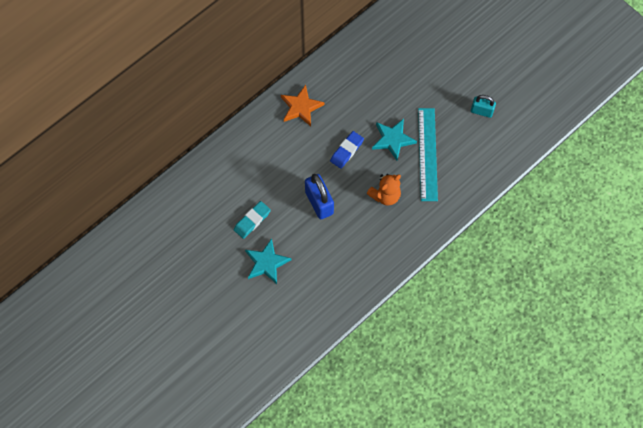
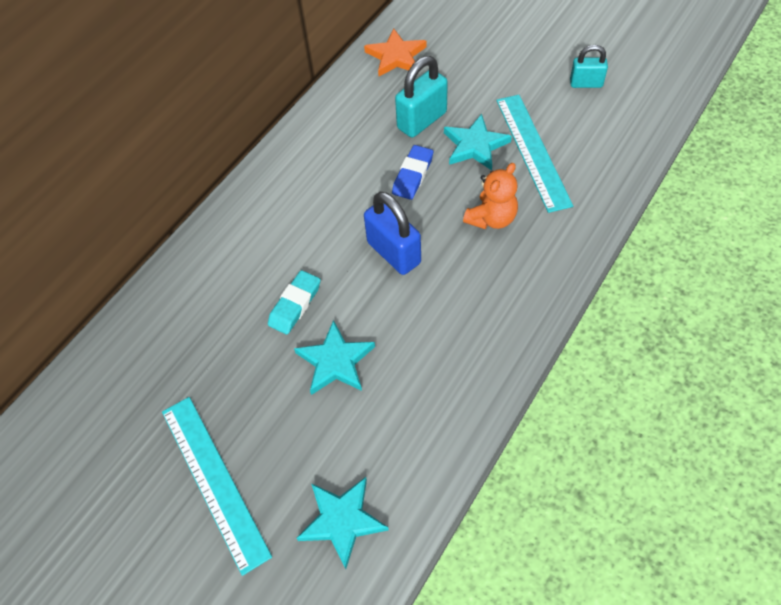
camera: 10 degrees left, 10 degrees down
(185, 313) = (214, 481): none -> turquoise ruler
(247, 352) = (342, 521): none -> turquoise star
(301, 107) = (328, 137): orange star -> orange star (396, 56)
(365, 111) = (422, 120): none -> turquoise padlock

